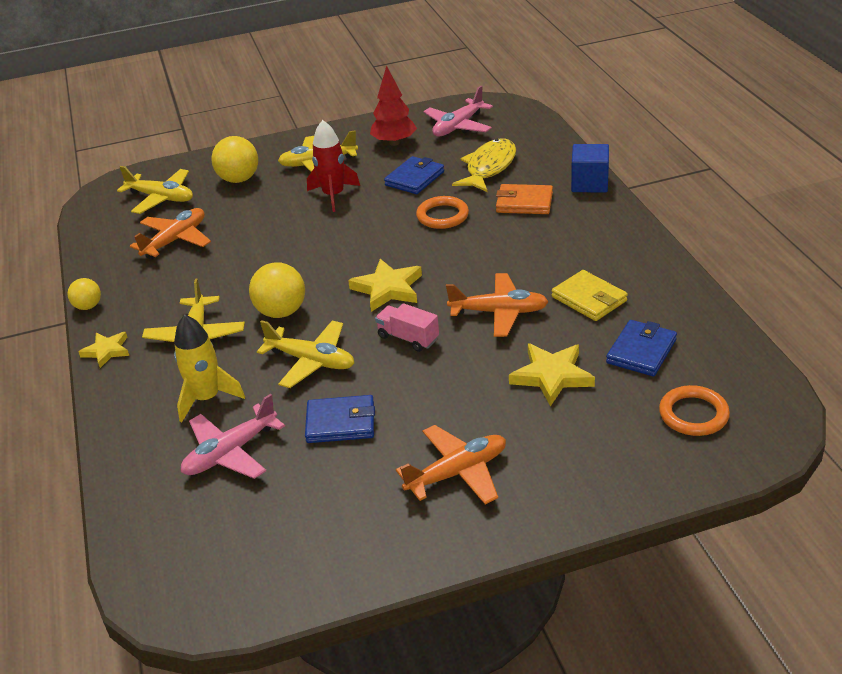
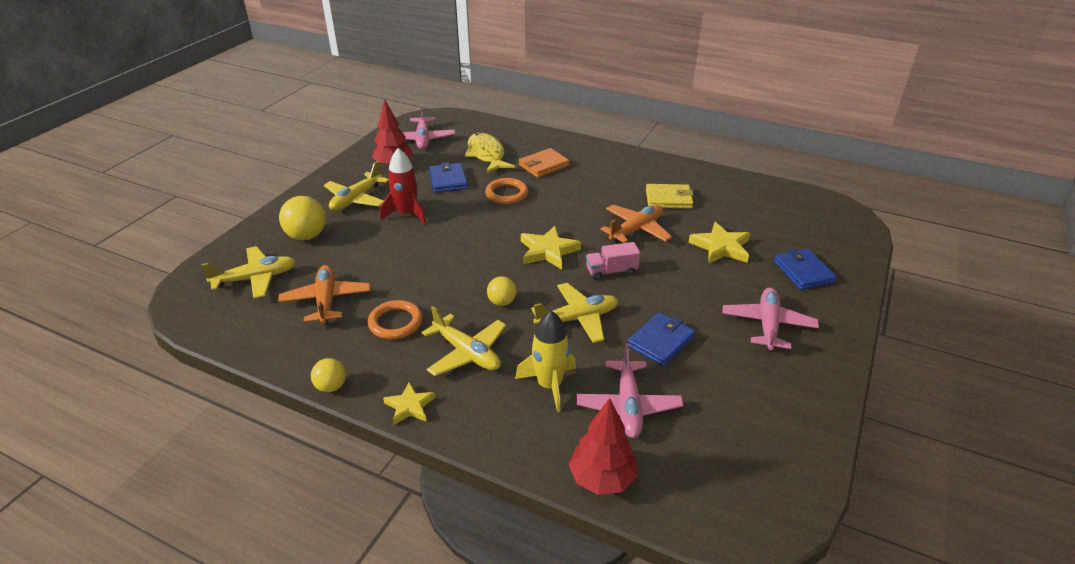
camera: 50 degrees left, 0 degrees up
(129, 487) = (602, 479): none -> red tree
(281, 312) = (502, 302): yellow ball -> yellow ball, size x0.60
(457, 473) = (768, 325): orange plane -> pink plane
(589, 183) = (562, 140): blue cube -> none
(641, 351) = (738, 211): blue wallet -> blue wallet (803, 272)
(693, 414) = (810, 228): orange ring -> orange ring (395, 323)

